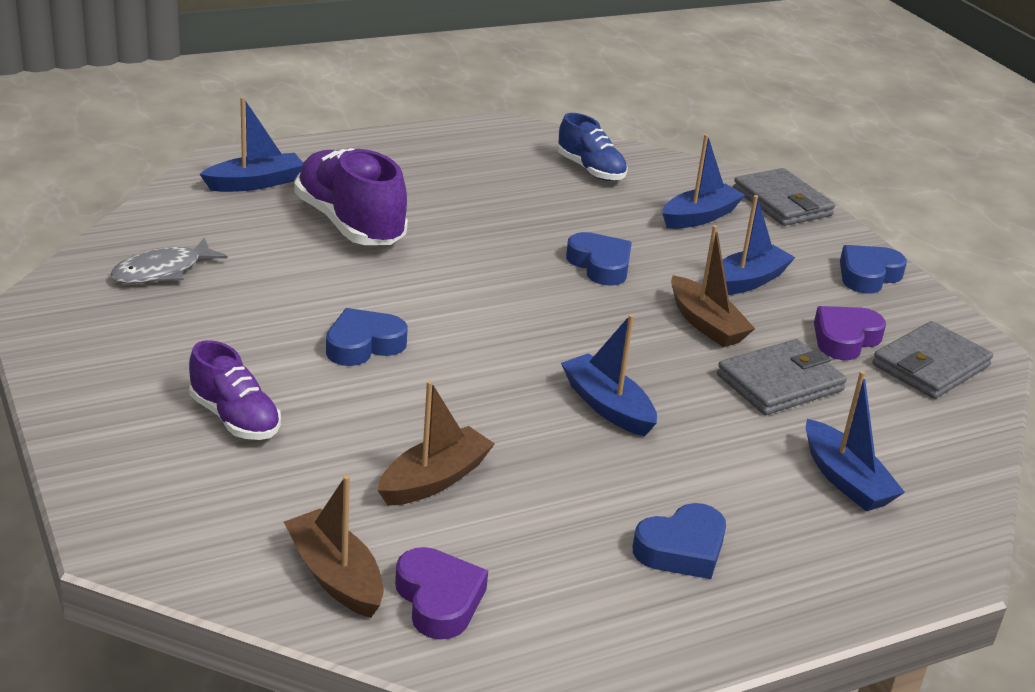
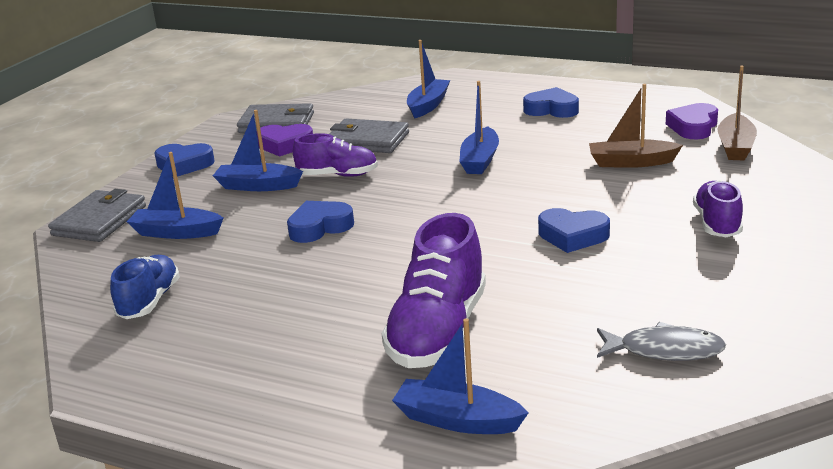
camera: 125 degrees left, 5 degrees down
(600, 265) = (319, 227): blue heart -> blue heart turned 45 degrees clockwise
(706, 324) = (338, 175): brown boat -> purple shoe

